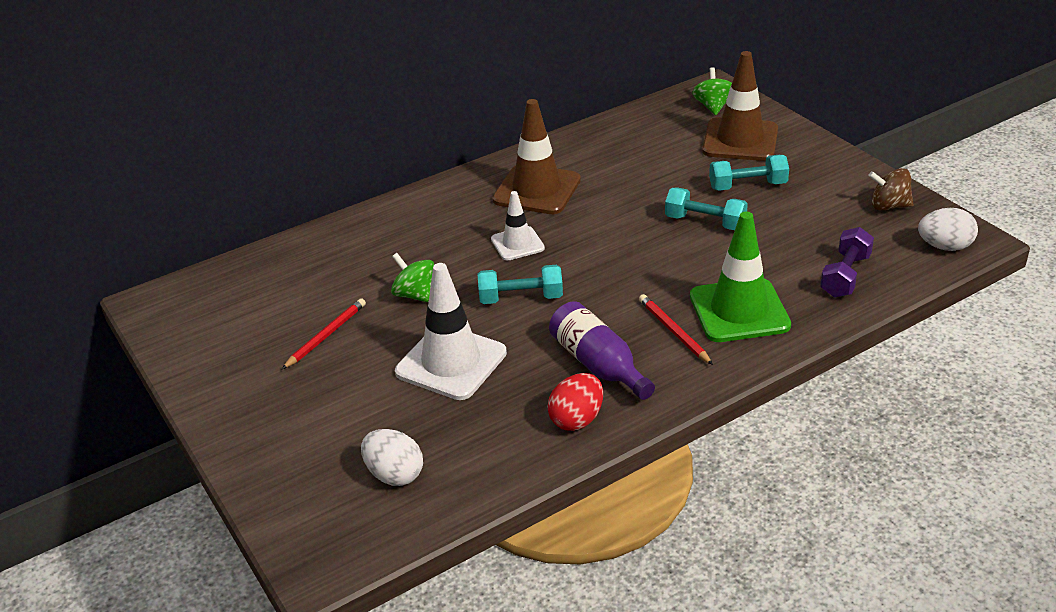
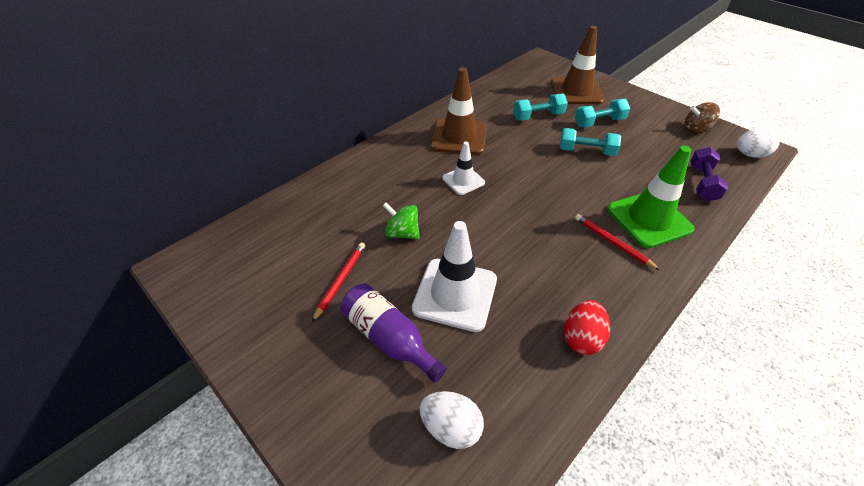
camera: 15 degrees left, 10 degrees up
(521, 298) = (485, 226): turquoise dumbbell -> turquoise dumbbell (538, 116)
(598, 364) = (572, 280): purple bottle -> purple bottle (389, 338)
(713, 106) = (547, 70): green spinning top -> none

